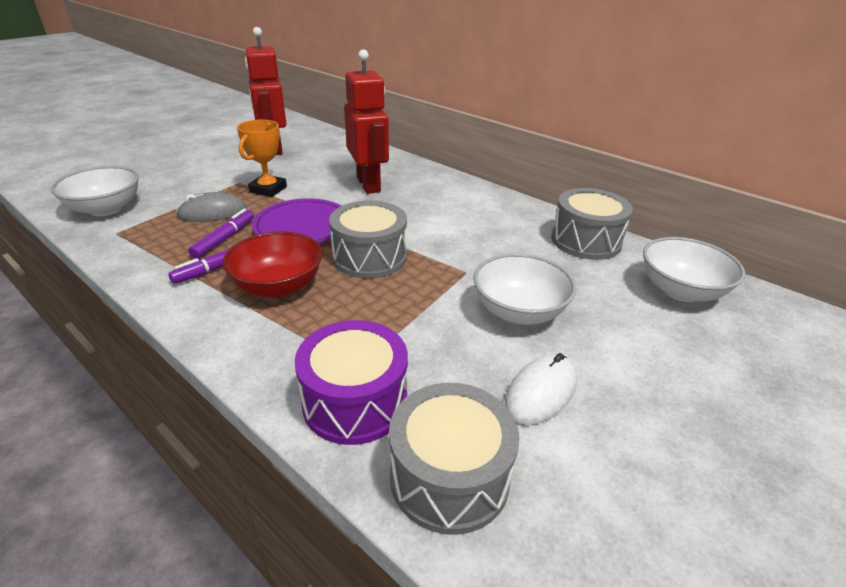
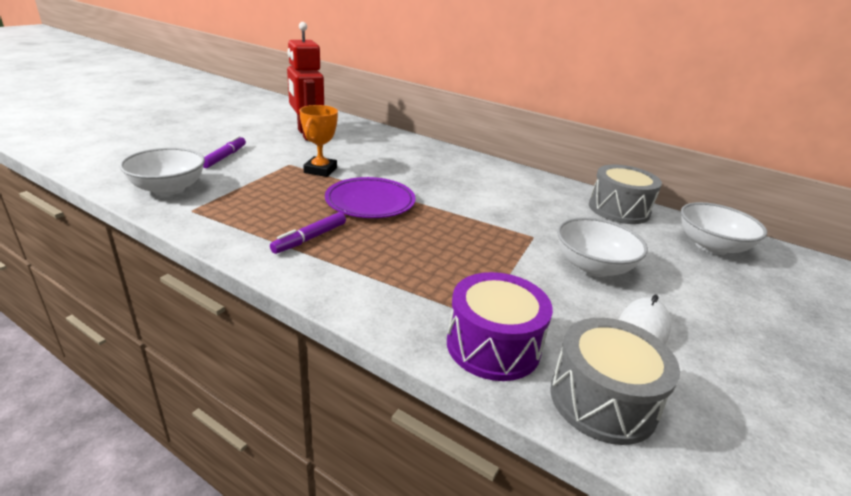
camera: 10 degrees left, 5 degrees down
(212, 212) = (277, 191): grey mouse -> none
(224, 239) = (301, 213): purple marker -> purple marker (224, 157)
(278, 286) = (374, 253): red bowl -> none
(369, 184) = (411, 165): red robot -> none
(369, 257) = (444, 226): grey drum -> none

